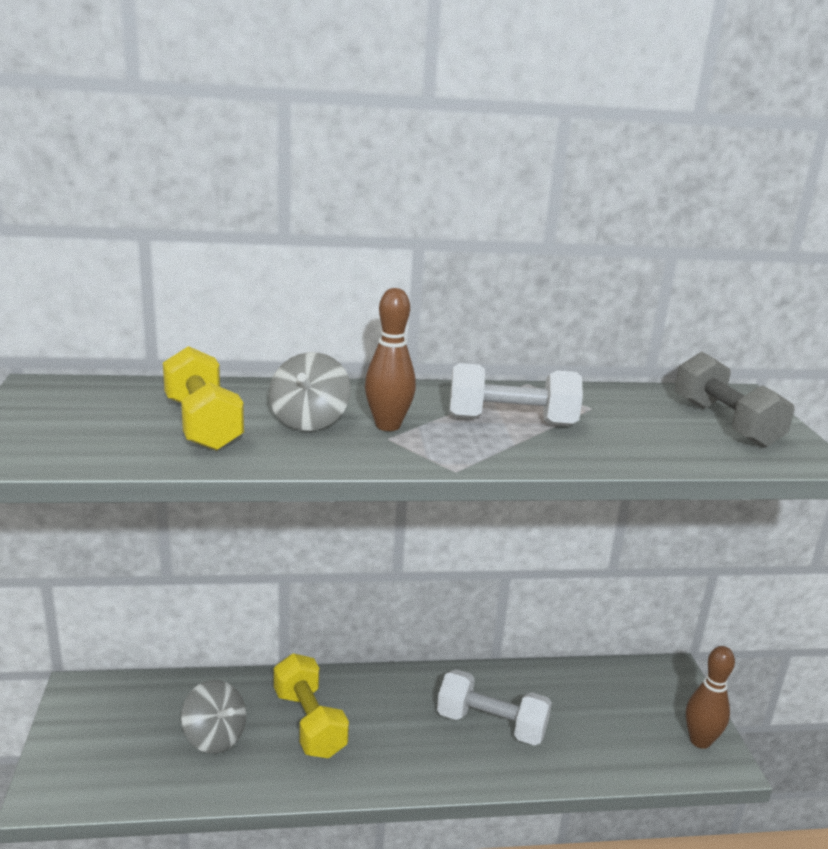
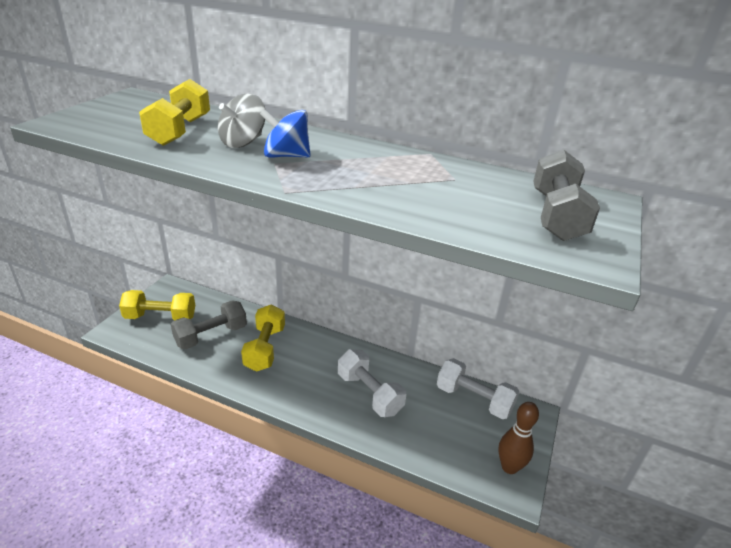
camera: 30 degrees right, 10 degrees up
(108, 741) = (160, 317): none -> yellow dumbbell
(215, 736) = (211, 335): grey spinning top -> grey dumbbell
(388, 425) = (286, 156): brown bowling pin -> blue spinning top
(511, 421) = (376, 173): white dumbbell -> white dumbbell (474, 399)

